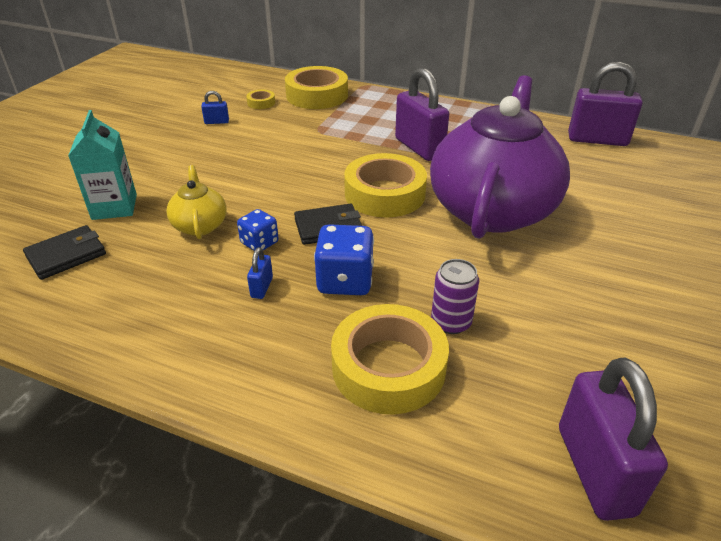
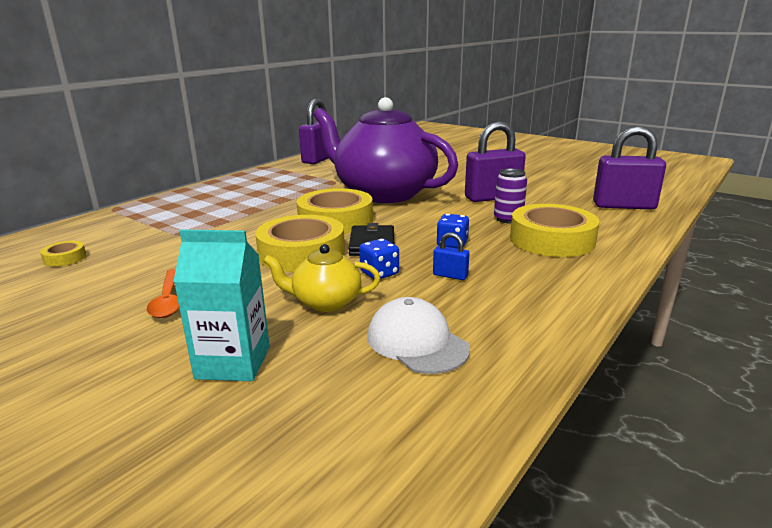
camera: 75 degrees left, 15 degrees down
(66, 255) = (333, 398): black wallet -> none
(134, 282) = (417, 342): none -> white cap
(199, 159) = (168, 300): none -> orange spoon
(217, 122) = (75, 287): blue padlock -> none
(317, 95) = (98, 229): yellow tape -> yellow tape (302, 253)
(345, 281) = (452, 244): blue dice -> blue dice, size x0.61
(419, 148) = (272, 202): purple padlock -> purple padlock (492, 197)

